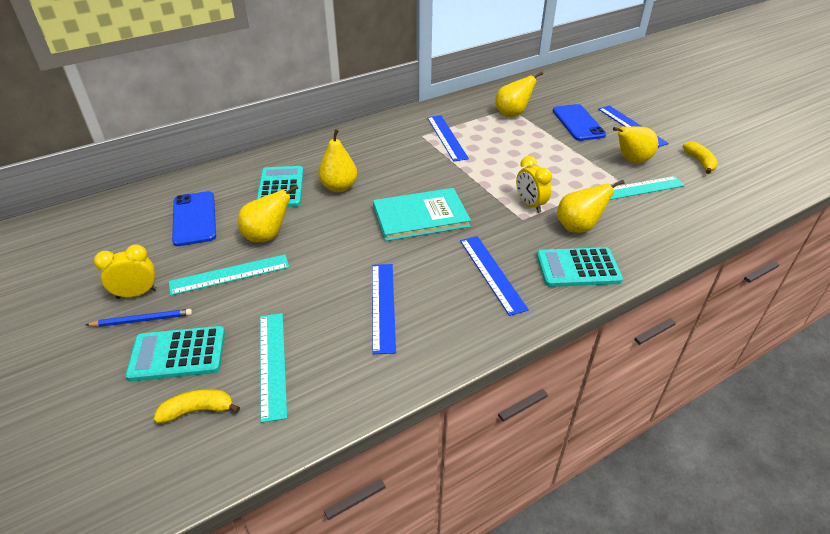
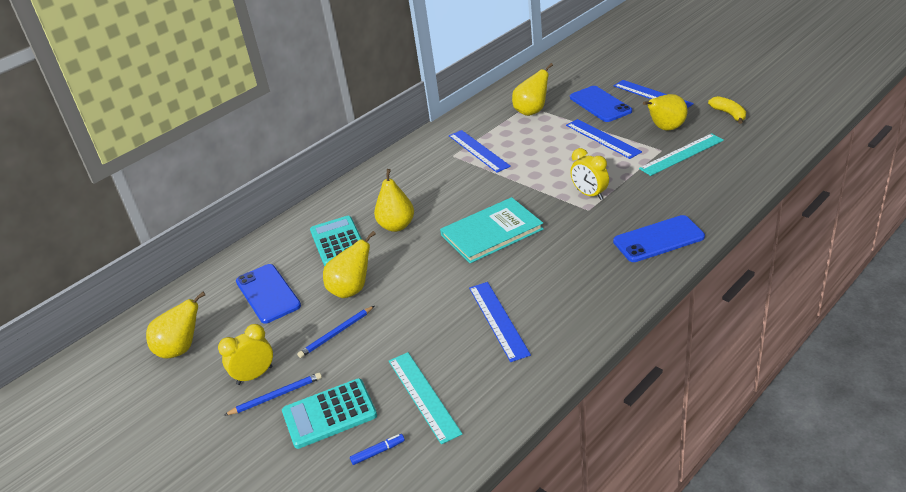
camera: 10 degrees left, 5 degrees down
(198, 410) = (378, 452): yellow banana -> blue marker
(230, 274) = (336, 334): turquoise ruler -> blue pencil
(492, 273) = (583, 265): blue ruler -> blue ruler (602, 138)
(578, 227) = (643, 203): yellow pear -> yellow pear (181, 349)
(578, 268) = (658, 239): turquoise calculator -> blue phone

